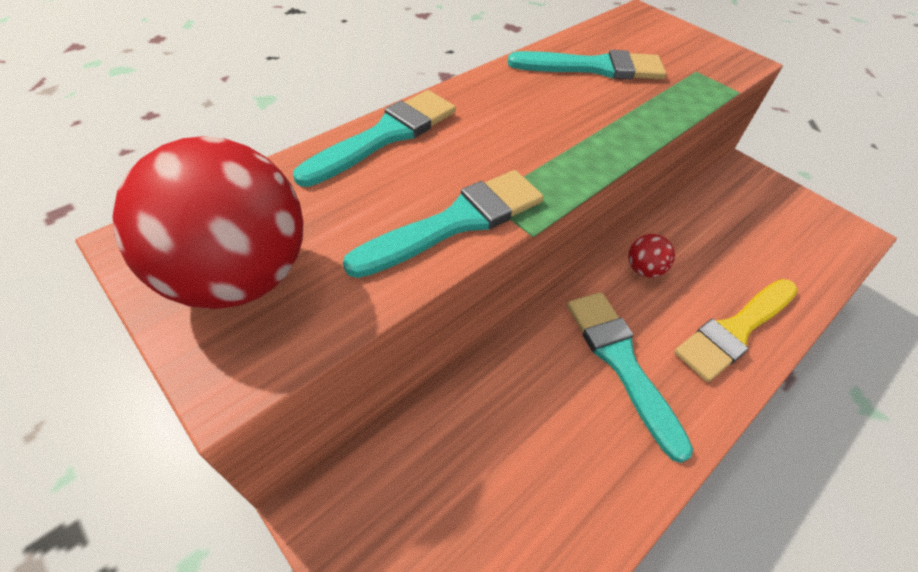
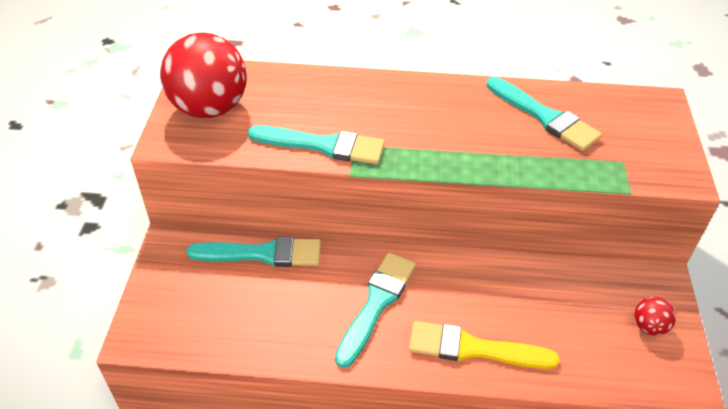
camera: 50 degrees right, 5 degrees down
(385, 136) = (351, 84): turquoise brush -> turquoise brush (262, 254)
(643, 269) = (467, 275): red ball -> red ball (649, 326)

